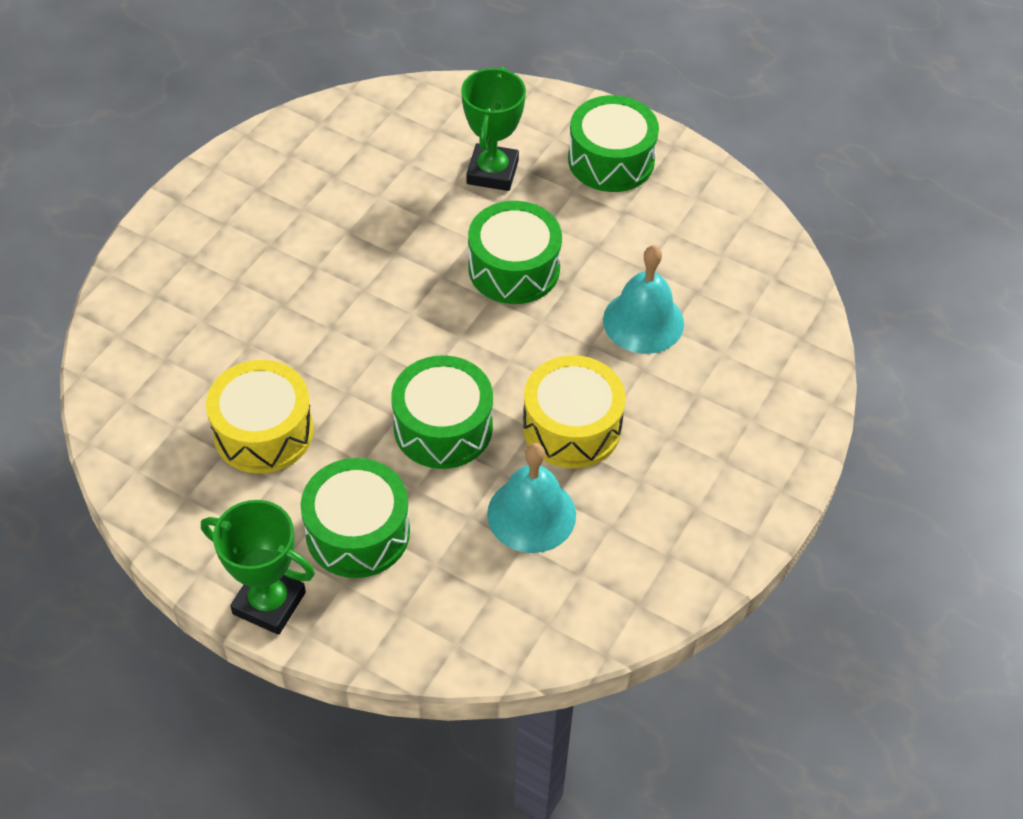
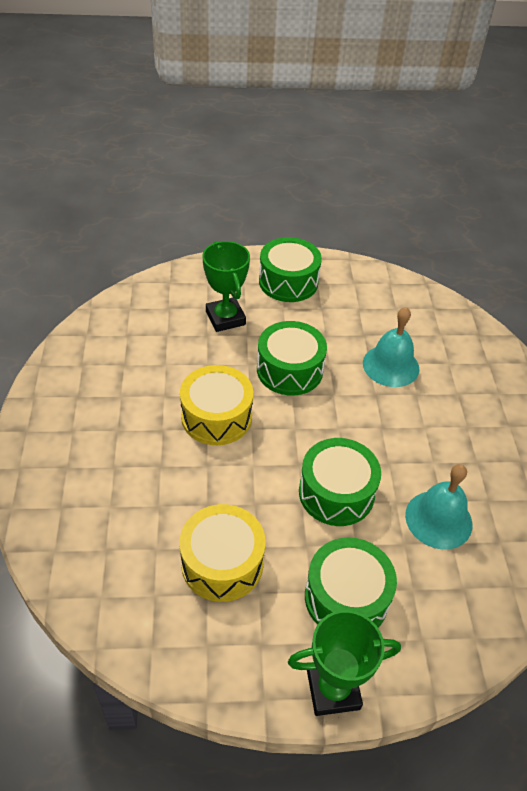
camera: 35 degrees left, 5 degrees down
(572, 427) = (410, 450): yellow drum -> yellow drum (216, 417)

